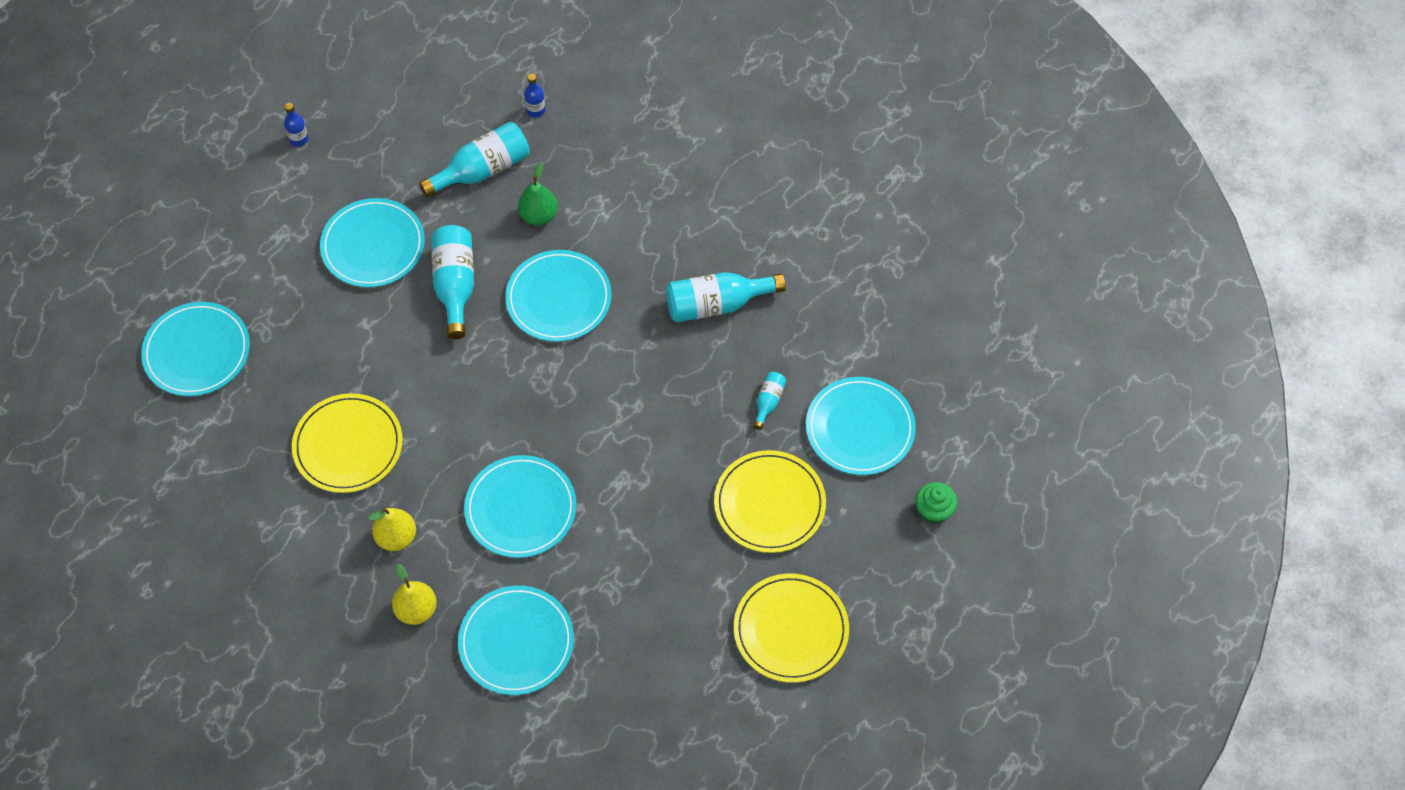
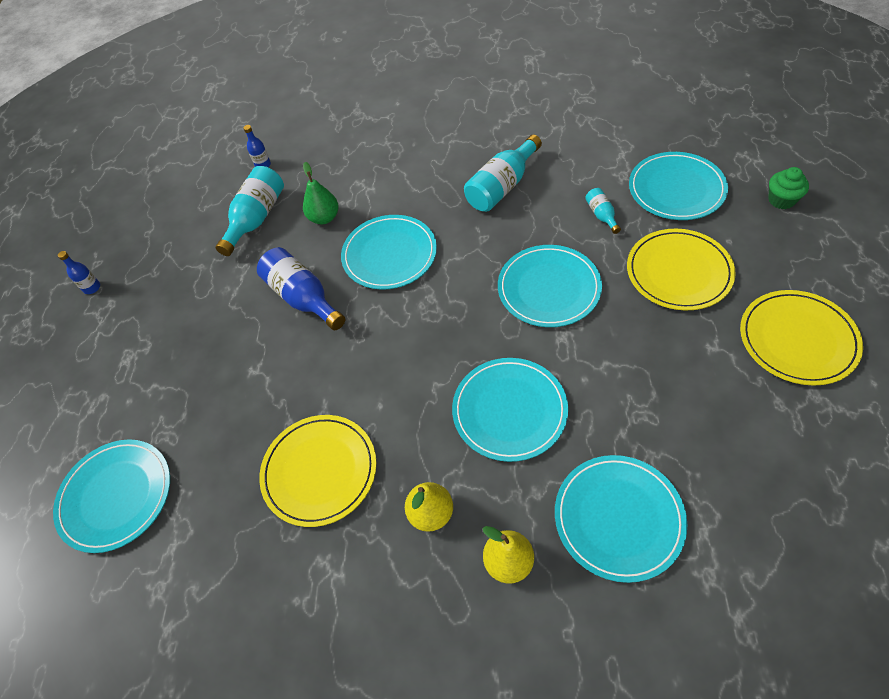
camera: 30 degrees left, 5 degrees down
(373, 246) = (213, 315): turquoise plate -> turquoise plate (549, 288)
(455, 286) = (303, 298): turquoise bottle -> blue bottle

